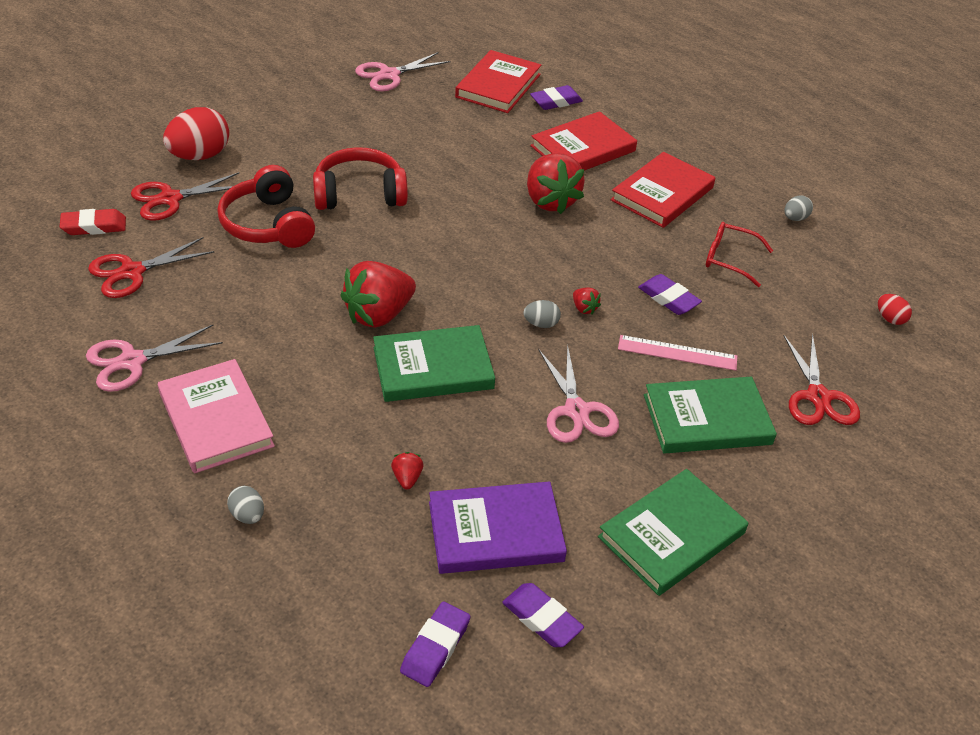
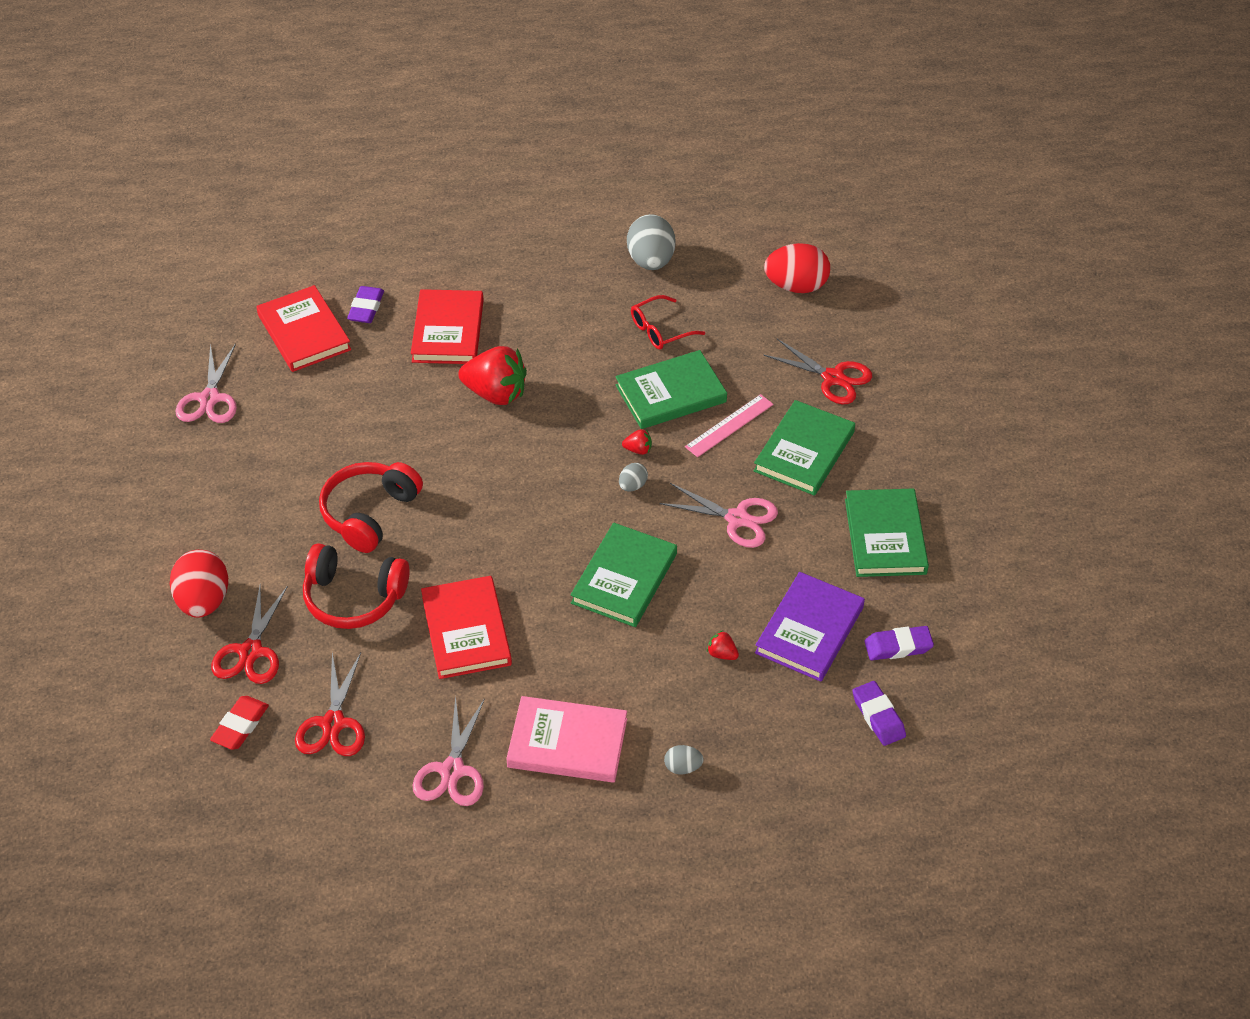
camera: 50 degrees left, 5 degrees up
(378, 314) = (535, 580): red strawberry -> none
(662, 194) = (551, 319): red book -> red book (466, 631)
(668, 298) = (670, 394): purple eraser -> green book
(795, 218) = (651, 261): grey egg -> grey egg, size x2.08
(890, 319) = (796, 286): red egg -> red egg, size x2.08

